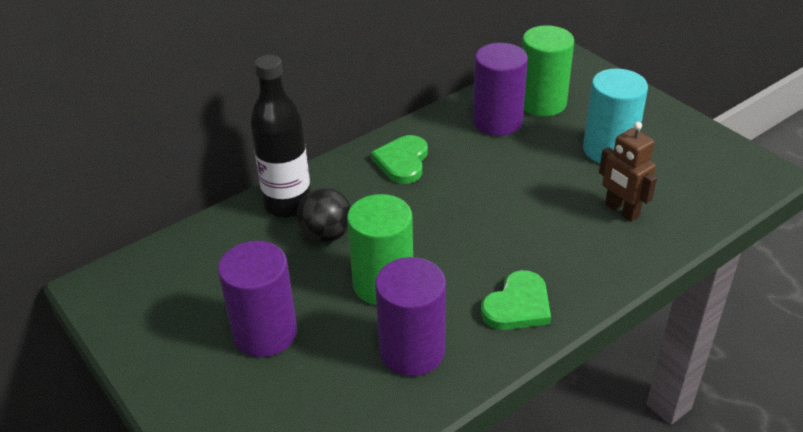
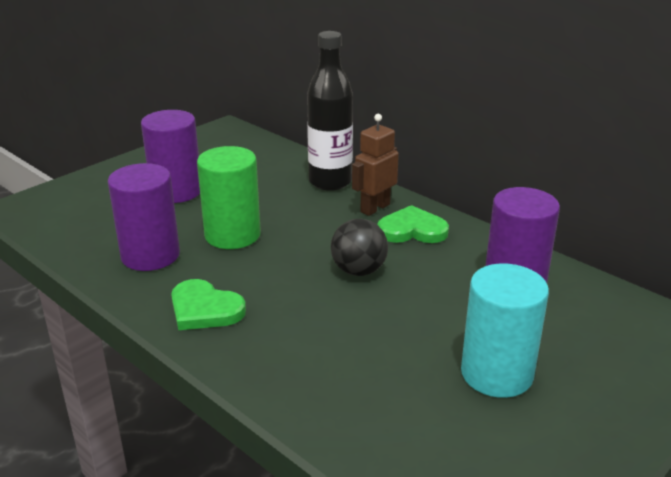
camera: 80 degrees right, 10 degrees down
(326, 235) = (293, 203): black ball -> black ball (358, 271)
(542, 103) = (574, 316): green cylinder -> none
(621, 210) = (371, 383): brown robot -> brown robot (375, 208)

